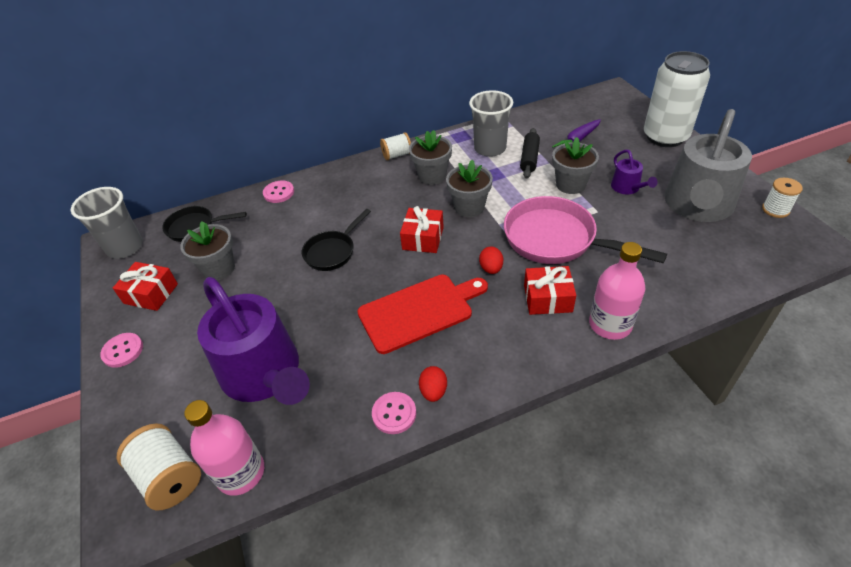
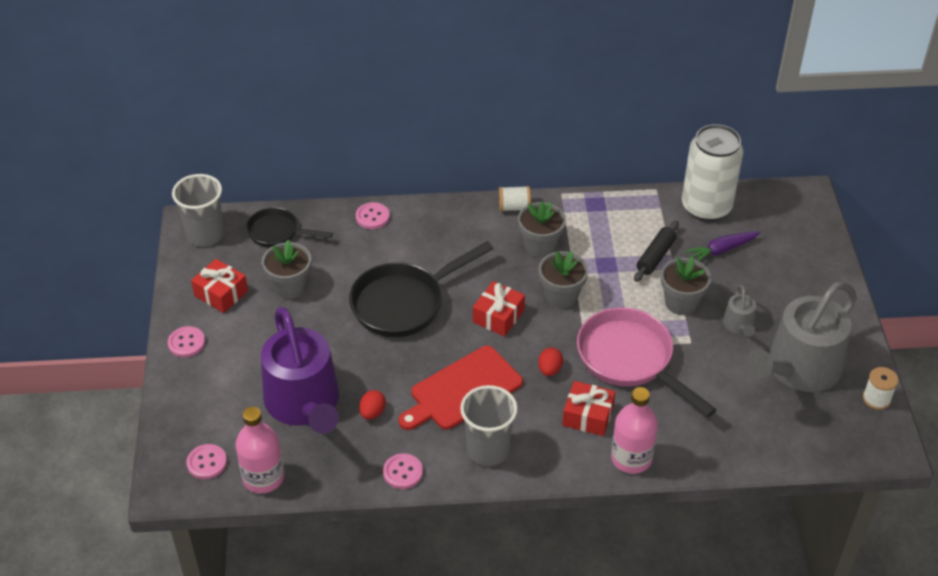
camera: 15 degrees right, 0 degrees up
(169, 477) = (207, 463): white spool -> pink button
(332, 252) = (404, 303): black pan -> black pan, size x1.72
(419, 311) = (462, 390): red cutting board -> red cutting board turned 150 degrees clockwise
(433, 391) = (444, 465): red egg -> red egg (372, 412)
(490, 148) = (619, 230): grey cup -> grey cup (488, 450)
(627, 188) = (739, 325): purple watering can -> grey watering can
(665, 137) = (823, 276): white can -> white can (706, 207)

